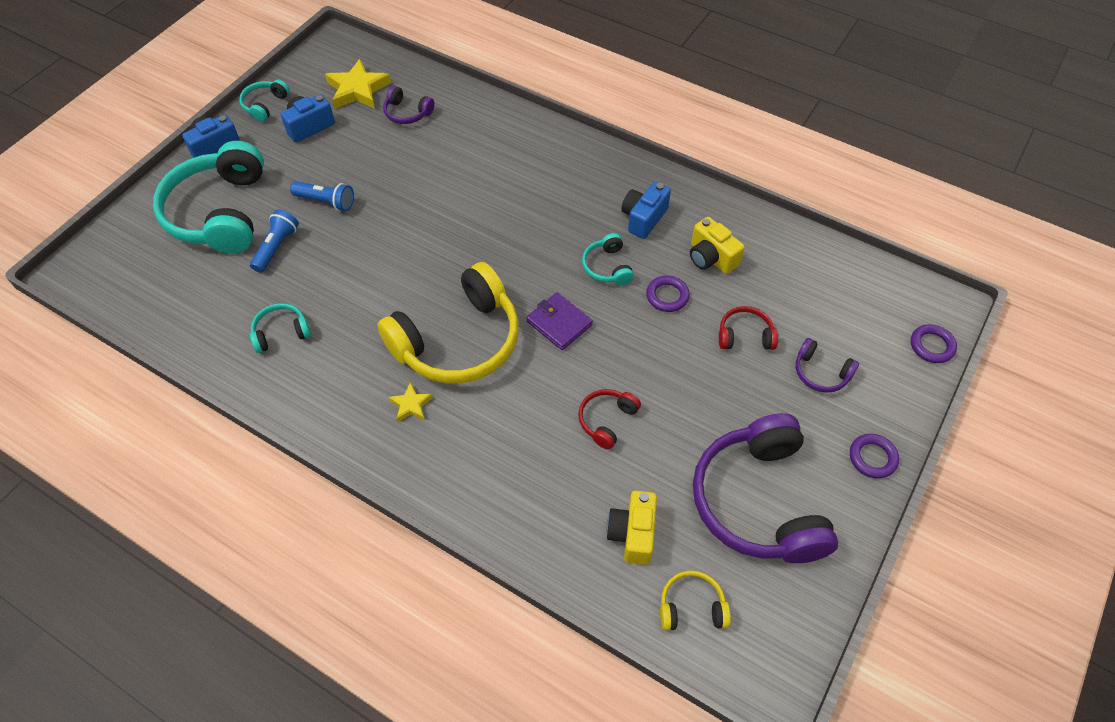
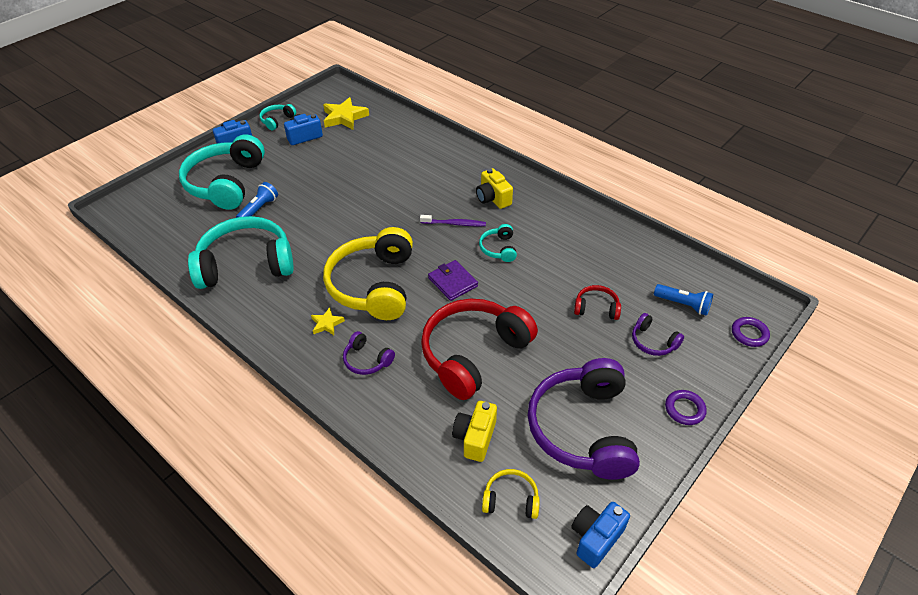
camera: 10 degrees right, 10 degrees down
(281, 332) = (246, 264): turquoise headphones -> turquoise headphones, size x2.26
(326, 202) = (302, 184): blue flashlight -> blue flashlight (683, 305)
(407, 113) = (375, 135): purple headphones -> purple headphones (367, 360)
(458, 341) = (373, 285): yellow headphones -> yellow headphones turned 120 degrees clockwise
(543, 237) = (454, 224): none -> purple toothbrush
(607, 420) = (473, 353): red headphones -> red headphones, size x2.26
(643, 218) = (534, 219): blue camera -> blue camera (596, 538)
(667, 296) = (540, 273): purple ring -> none
(711, 258) = (580, 251): yellow camera -> yellow camera (493, 198)

